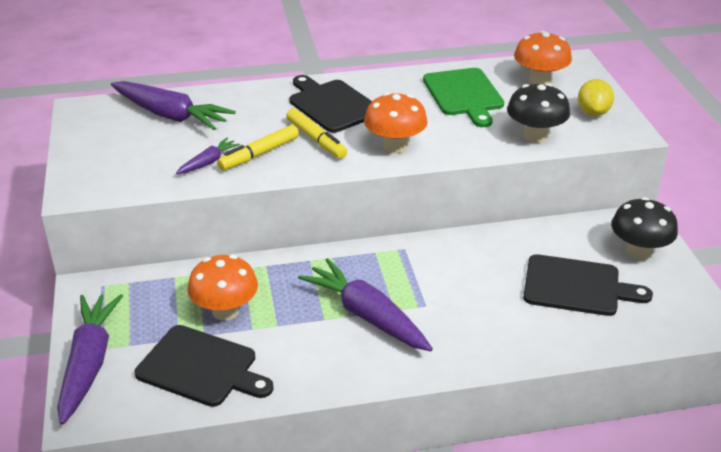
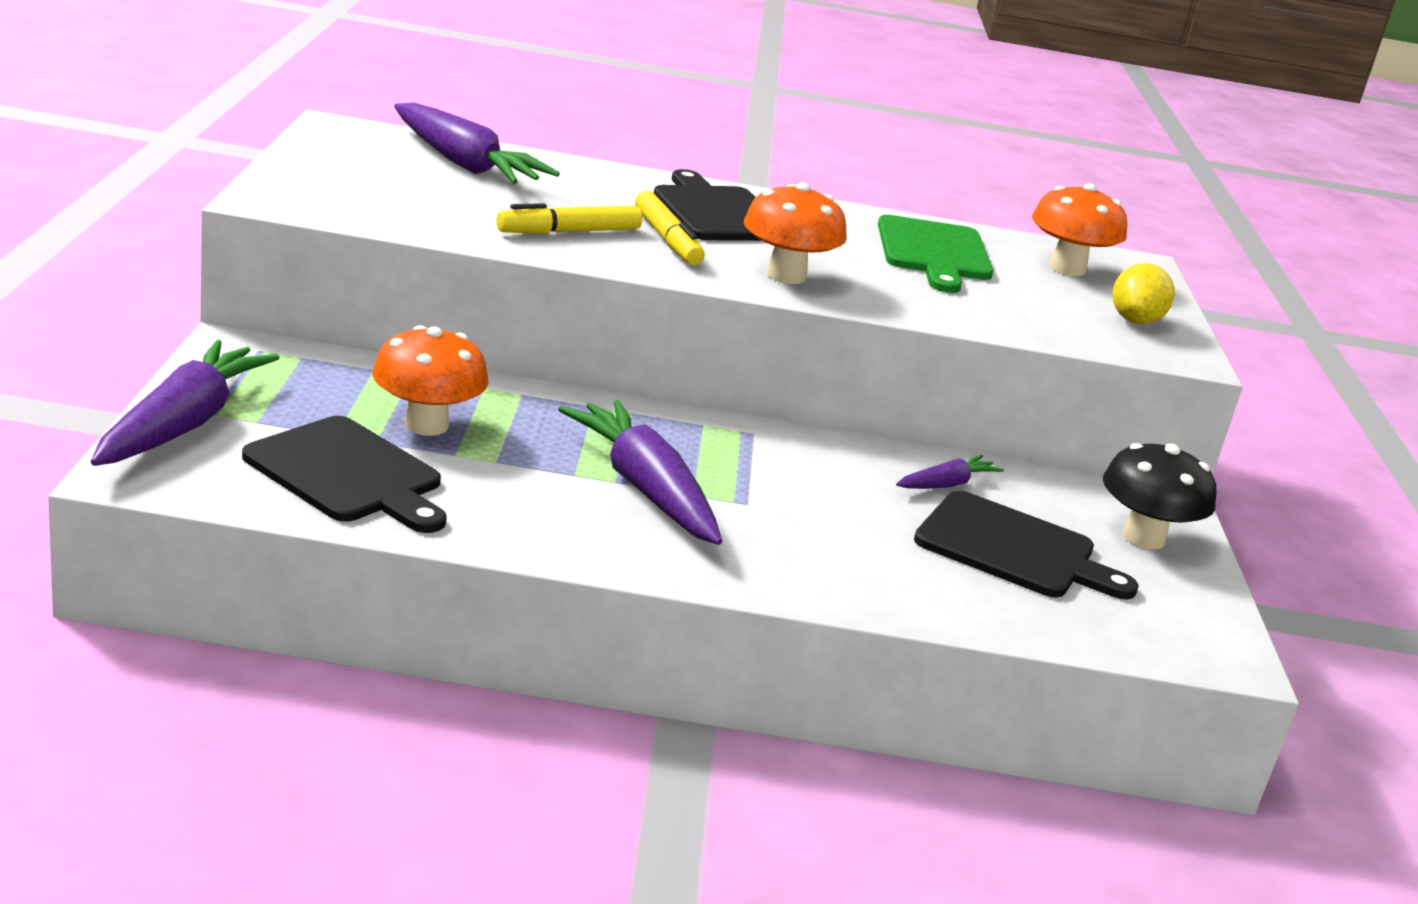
camera: 10 degrees right, 10 degrees down
(208, 162) = (486, 221): purple carrot -> purple carrot (946, 484)
(535, 136) = (1021, 321): black mushroom -> none

